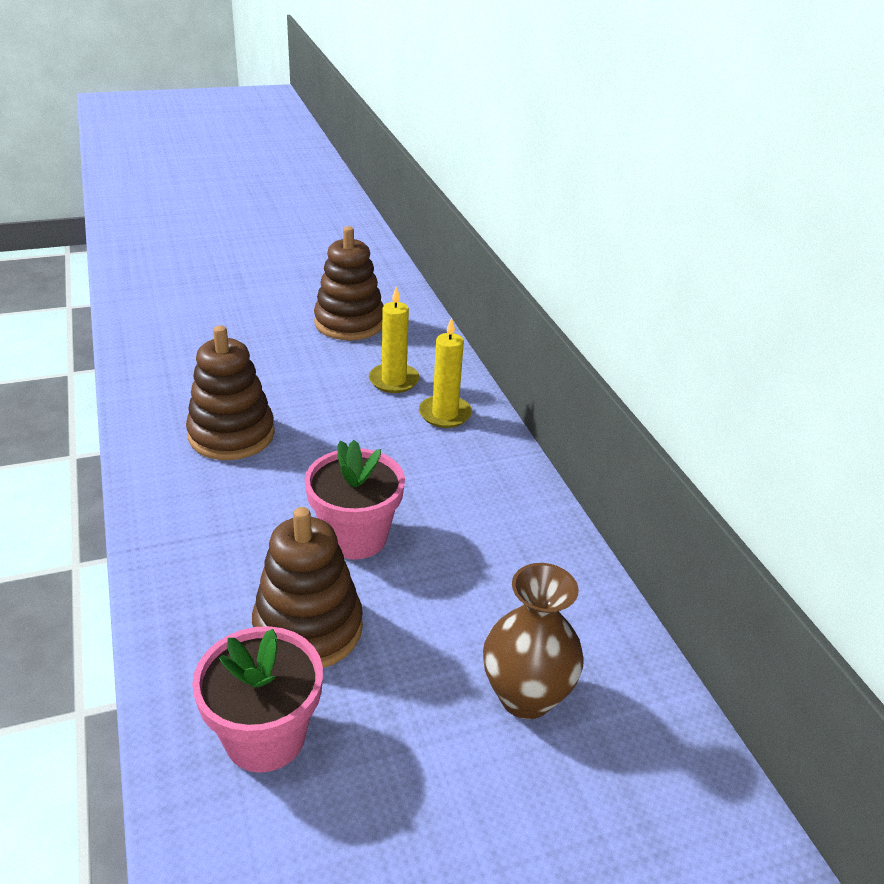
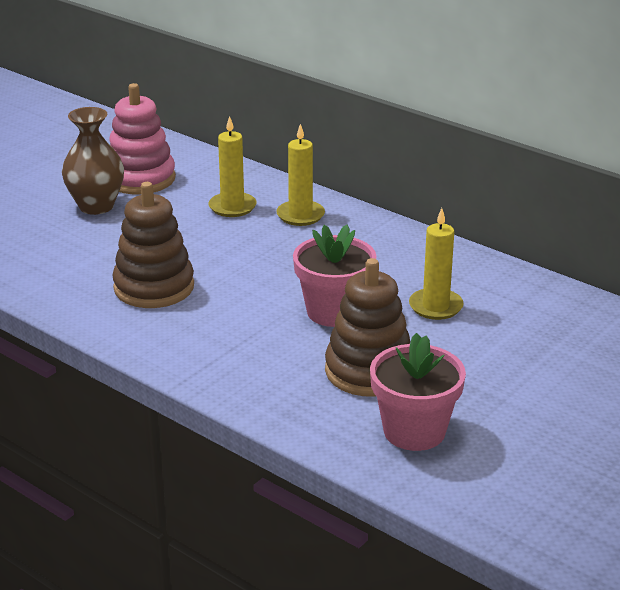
camera: 30 degrees left, 5 degrees down
(349, 323) = (140, 179): brown stacking toy -> pink stacking toy
(463, 580) = (435, 306): none -> yellow candle
(525, 696) = (542, 347): brown vase -> brown vase (96, 206)

